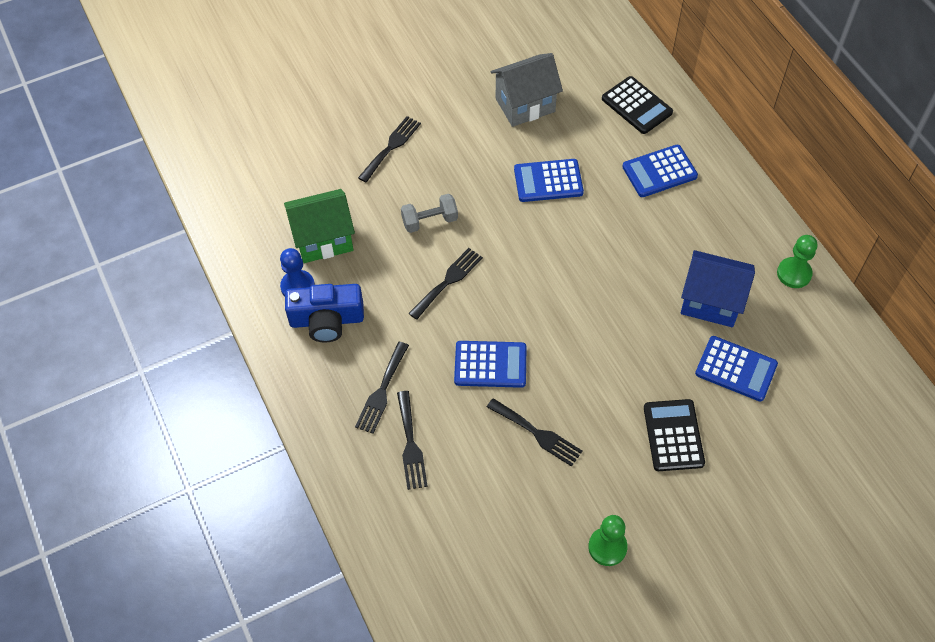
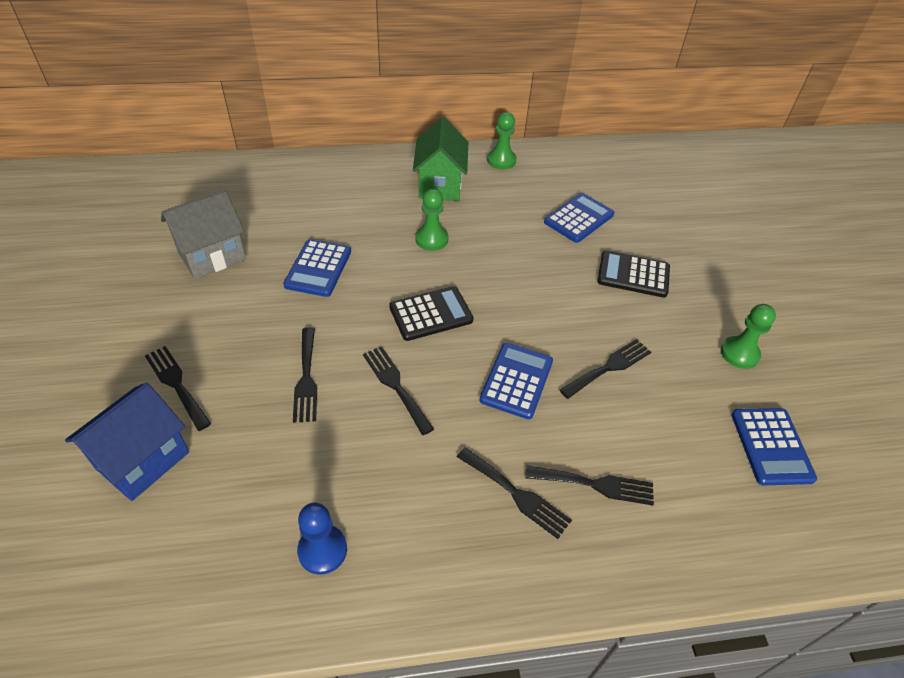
camera: 75 degrees left, 10 degrees down
(323, 240) = (266, 497): green house -> green house (440, 185)
(327, 320) = (391, 528): blue camera -> none
(430, 221) = (306, 378): grey dumbbell -> black fork
(525, 105) = (212, 256): grey house -> grey house turned 60 degrees clockwise
(631, 250) = (431, 239): none -> green pawn
(636, 106) = (275, 186): black calculator -> black calculator (431, 314)
(659, 171) = (357, 196): blue calculator -> blue calculator (771, 446)
(711, 302) = (508, 211): blue house -> blue house (143, 460)

